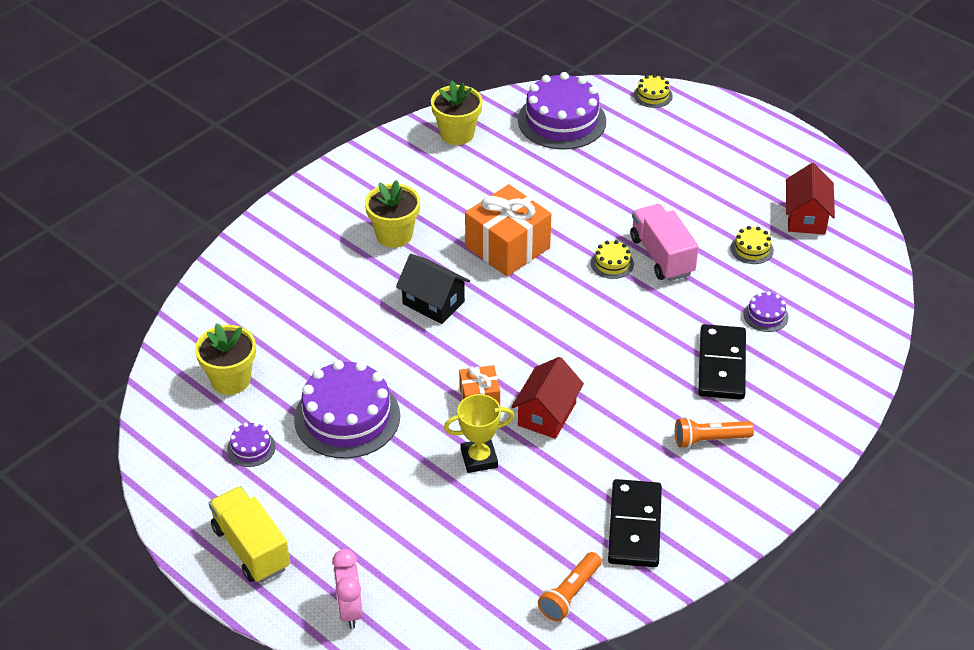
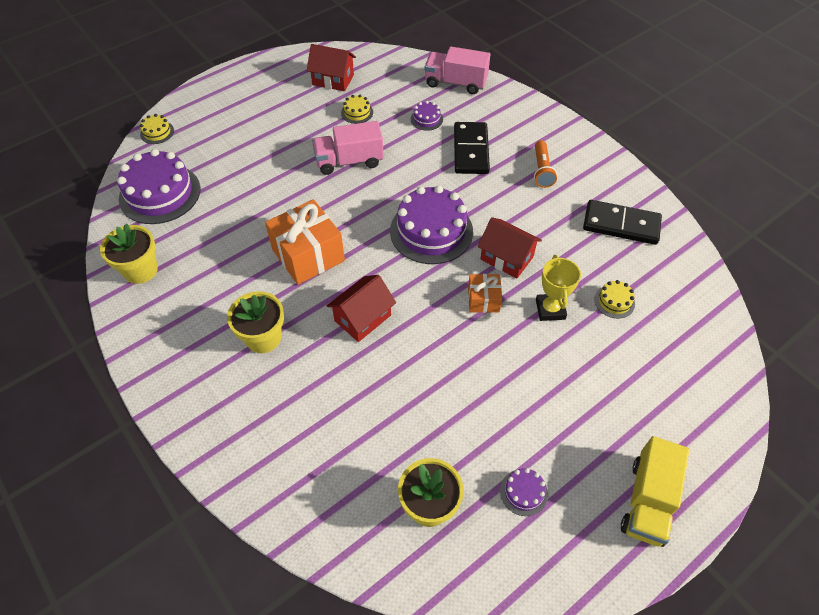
camera: 80 degrees left, 10 degrees up
(251, 548) = (647, 501): yellow truck -> yellow truck turned 45 degrees counterclockwise
(347, 417) = (493, 403): purple cake -> purple cake (431, 231)
(349, 610) = (712, 423): pink clock -> none
(433, 303) = (363, 318): black house -> red house
(570, 594) = (685, 272): orange flashlight -> none
(612, 263) = (348, 191): yellow cake -> yellow cake (614, 301)
(722, 365) = (471, 150): black domino -> black domino turned 75 degrees clockwise
(853, 336) = (455, 83): none -> pink truck

